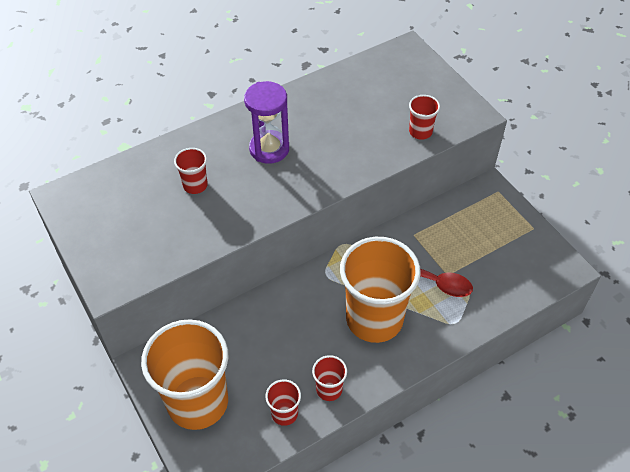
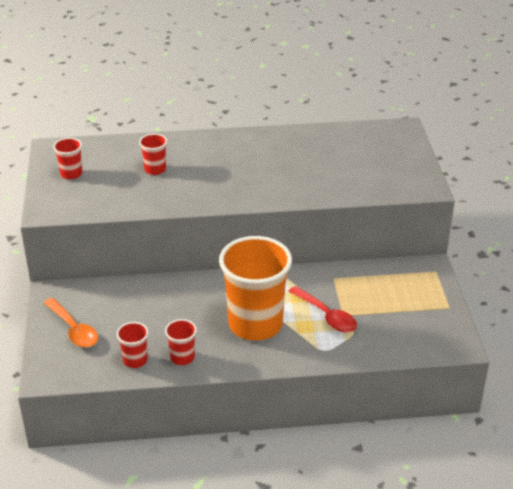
camera: 25 degrees right, 15 degrees down
(197, 402) = (73, 329): orange cup -> orange spoon
(269, 149) = (231, 163): purple hourglass -> none
(420, 132) = (368, 186): red cup -> red cup (71, 174)

